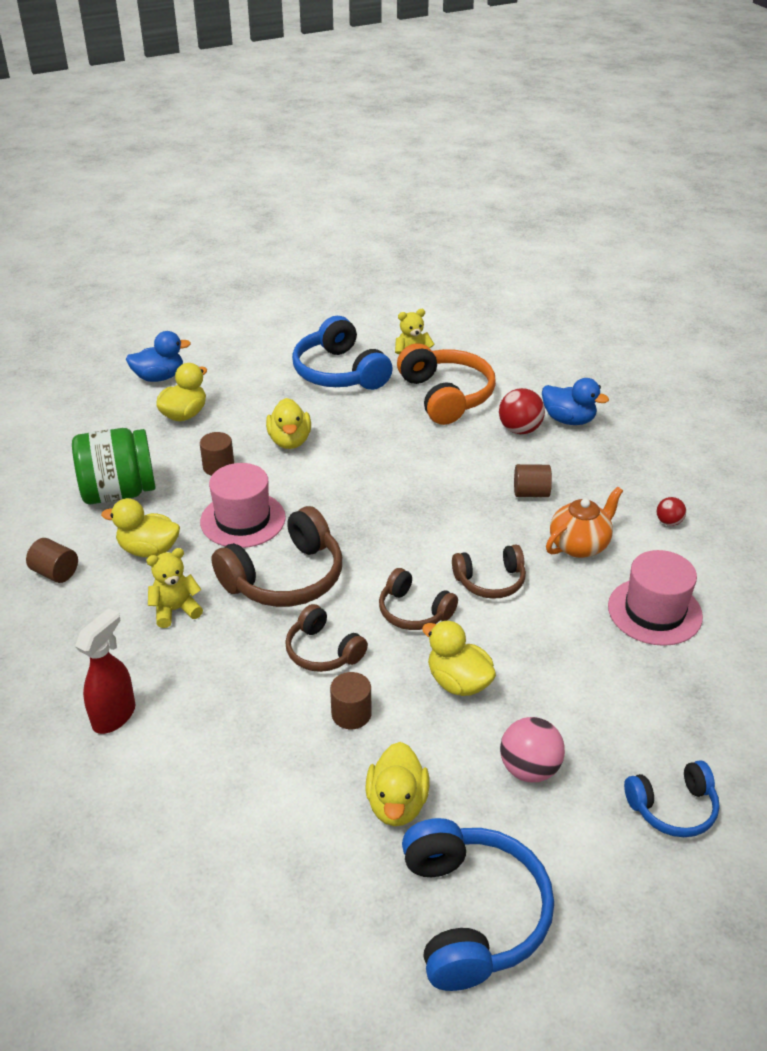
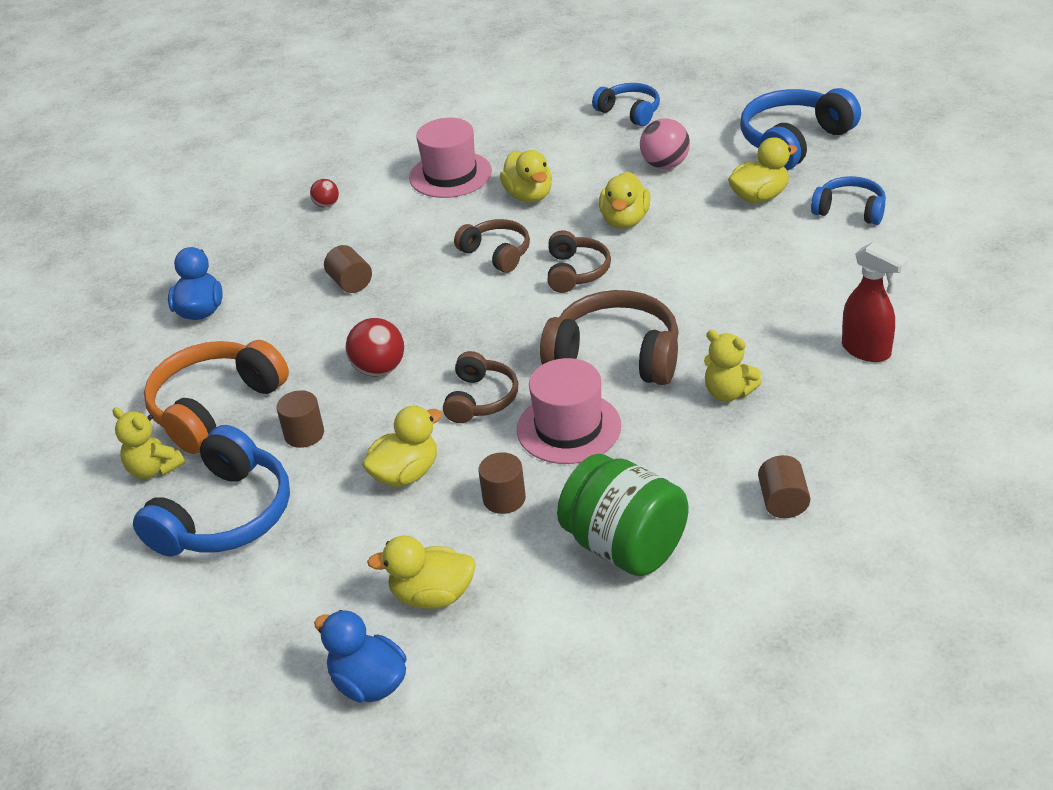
camera: 120 degrees left, 0 degrees up
(115, 715) = (867, 351): red spray bottle -> red spray bottle turned 135 degrees counterclockwise
(149, 550) = (679, 461): yellow duck -> yellow duck (529, 196)
(297, 859) = (850, 210): none -> blue headphones
(323, 651) = (672, 291): brown headphones -> brown headphones (481, 399)
(351, 714) = (714, 248): brown cylinder -> brown cylinder (304, 434)
(520, 429) = (245, 332): red ball -> red ball (379, 369)
(579, 545) = (402, 232): orange teapot -> none

